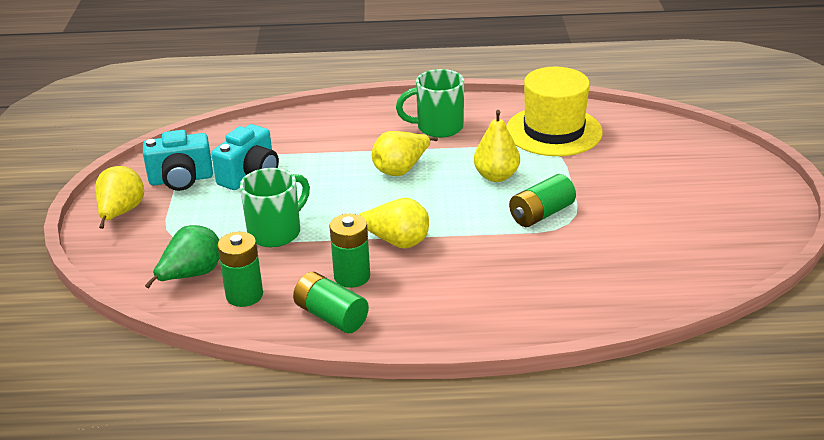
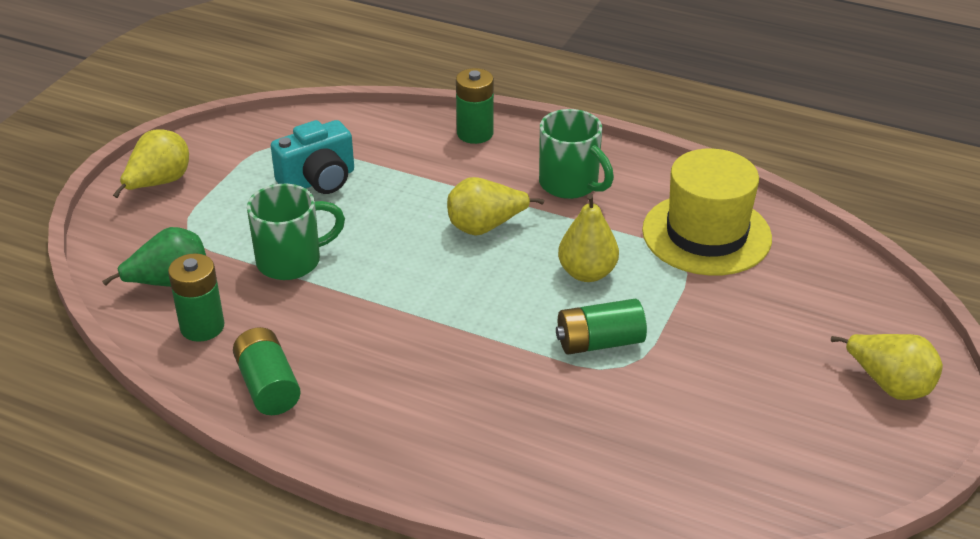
camera: 25 degrees right, 5 degrees up
(181, 180) = (246, 162): turquoise camera -> none
(352, 276) = (326, 345): green battery -> green battery (475, 133)
(396, 242) = (407, 319): yellow pear -> yellow pear (889, 385)
(437, 127) = (570, 184): green mug -> green mug turned 150 degrees counterclockwise

